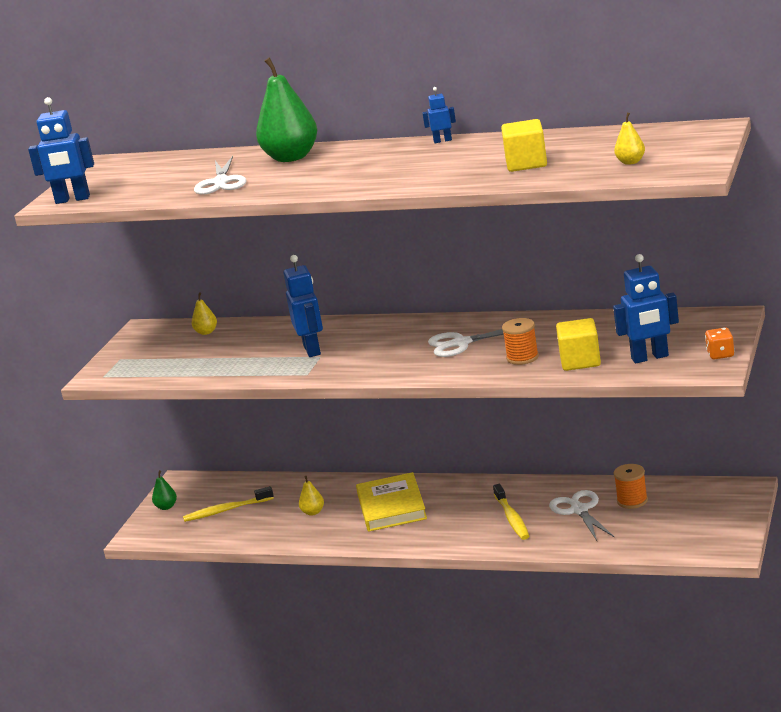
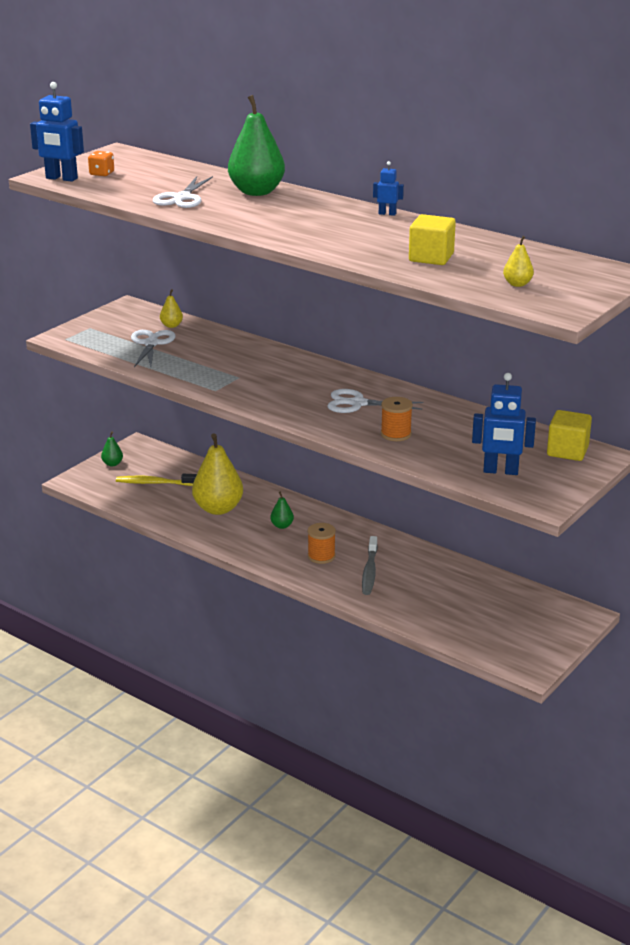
camera: 15 degrees right, 5 degrees up
(312, 350) = (237, 369): blue robot -> none
(313, 512) = (218, 509): yellow pear -> yellow pear, size x2.22
(391, 506) = (282, 526): yellow book -> green pear
(512, 518) = (369, 571): yellow toothbrush -> grey toothbrush
(579, 510) = (429, 584): white scissors -> white scissors (151, 343)
(580, 361) = (440, 454): yellow cube -> yellow cube (567, 451)
(632, 501) = (479, 591): orange spool -> orange spool (321, 556)
(720, 354) = (563, 489): orange dice -> orange dice (102, 173)

